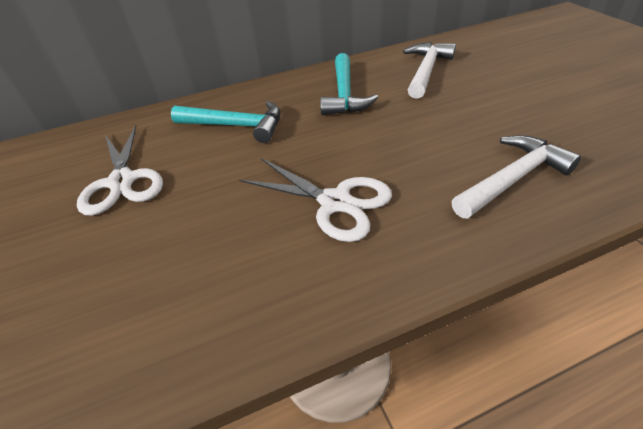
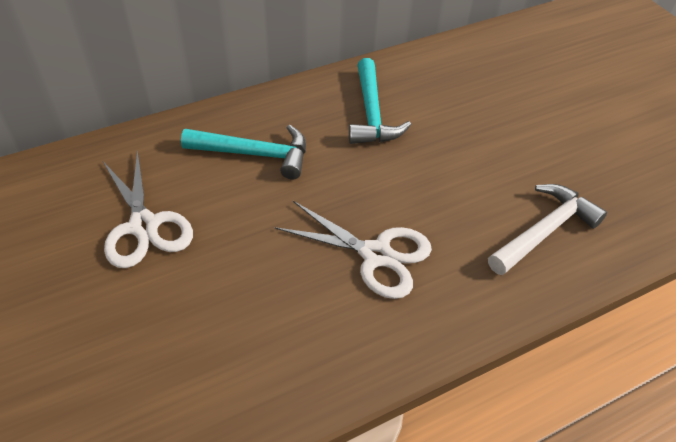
camera: 10 degrees left, 5 degrees up
(426, 71) = (461, 83): white hammer -> none

